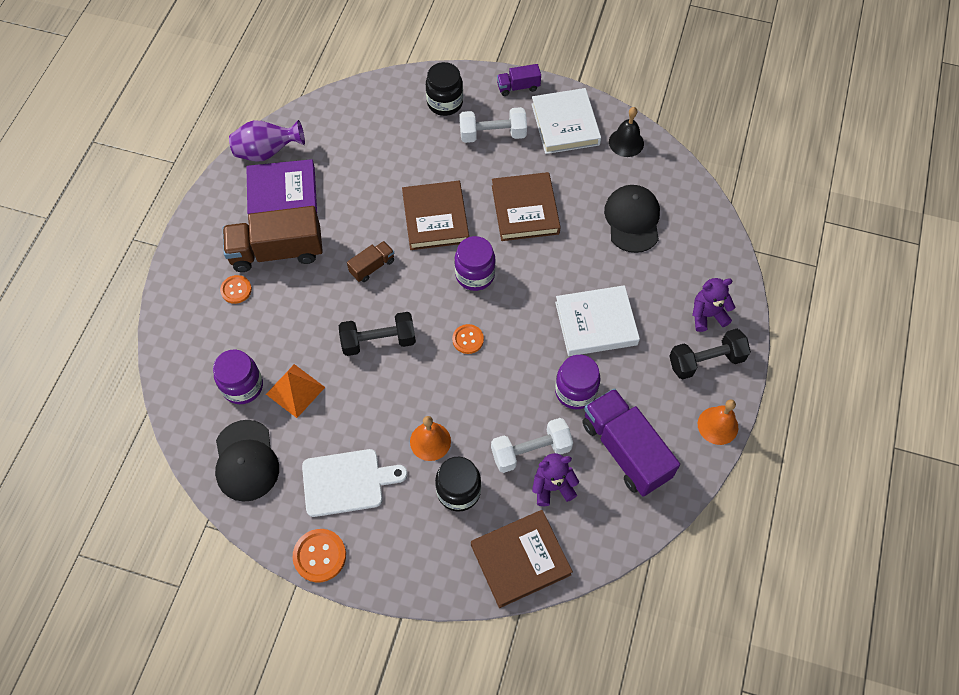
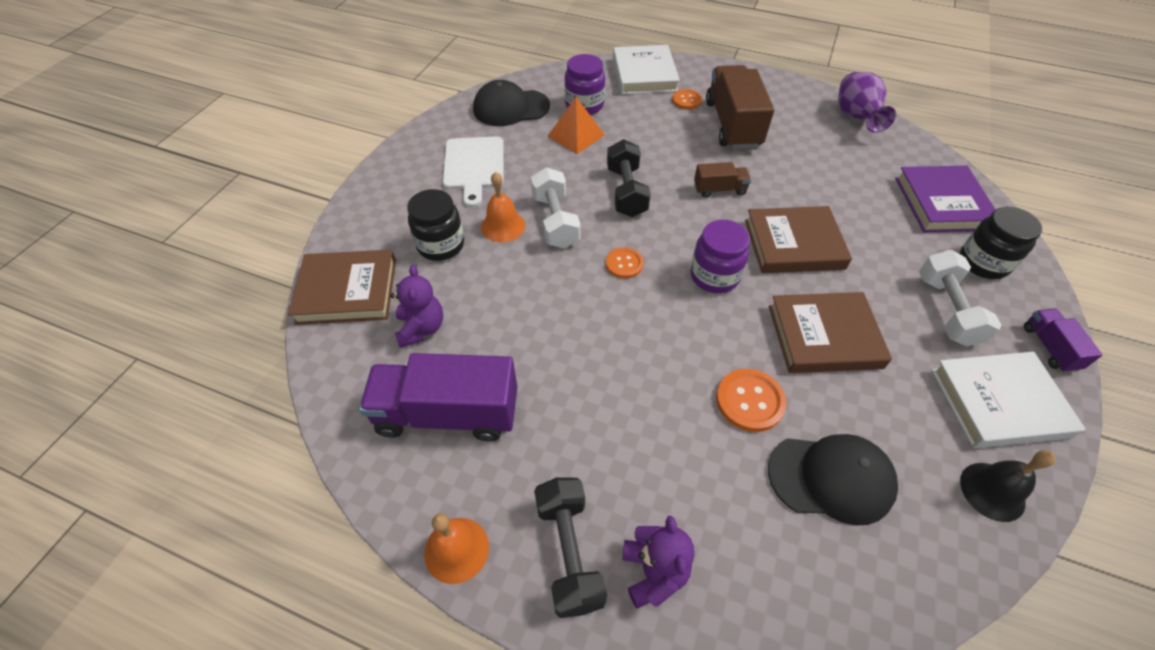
camera: 95 degrees right, 10 degrees down
(282, 193) = (806, 128): purple book -> purple book (942, 203)
(319, 556) = (408, 149): orange button -> orange button (749, 401)
(372, 267) = (719, 189): brown truck -> brown truck turned 60 degrees counterclockwise
(520, 559) = (347, 291): brown book -> brown book turned 75 degrees counterclockwise
(531, 451) = (471, 311): white dumbbell -> white dumbbell (555, 221)
(575, 391) = (542, 365): purple jar -> none
(596, 323) = (642, 402): white book -> white book (644, 74)
(625, 450) = (448, 413): purple truck -> purple truck turned 150 degrees counterclockwise

